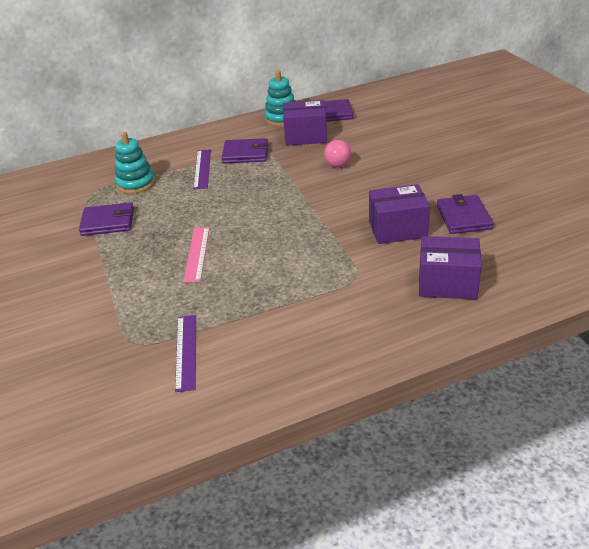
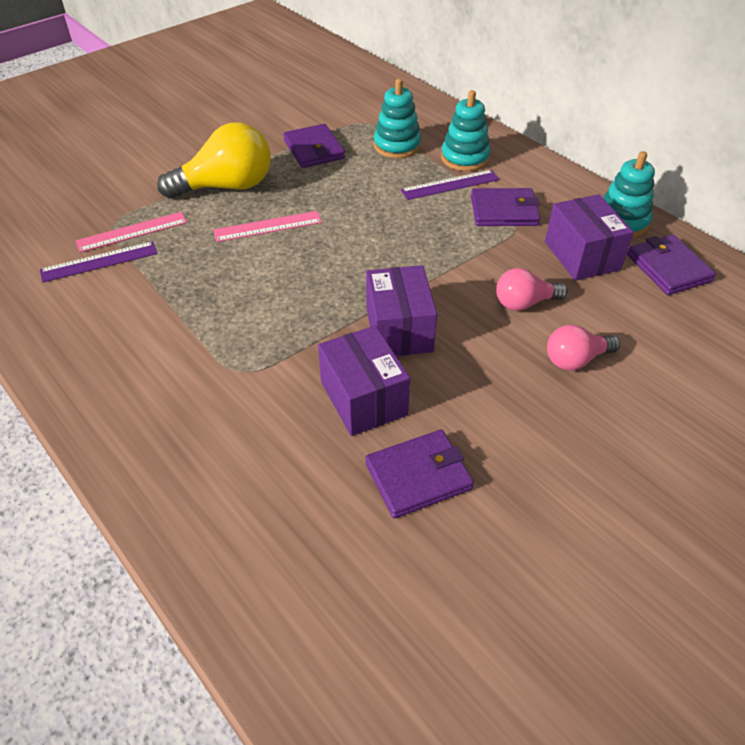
camera: 70 degrees right, 10 degrees up
(126, 272) = (226, 186): none -> yellow light bulb
(154, 330) = (132, 232): none -> pink ruler
(175, 158) = (465, 158): none -> turquoise stacking toy
(245, 154) = (504, 211): purple wallet -> purple wallet turned 75 degrees counterclockwise
(391, 154) = (575, 360): none -> pink light bulb
(447, 283) = (240, 473): purple box -> purple box (399, 330)

